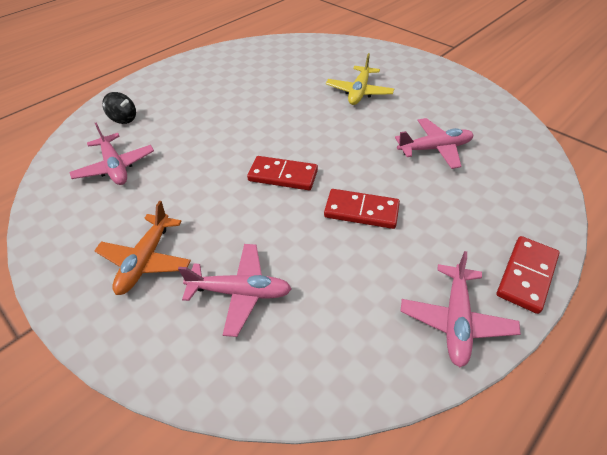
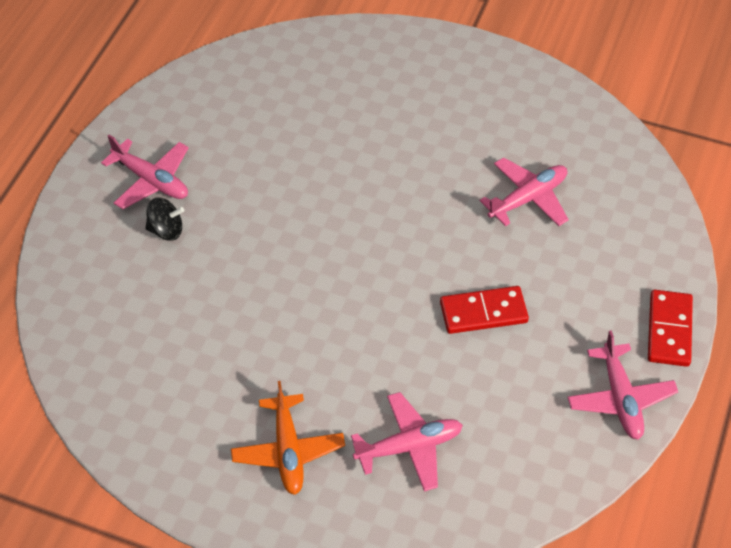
camera: 25 degrees left, 5 degrees up
(115, 167) = (155, 352): pink plane -> pink plane (151, 180)
(124, 119) = (103, 276): black spinning top -> black spinning top (166, 230)
(283, 176) = (372, 295): red domino -> none
(359, 92) = (396, 131): yellow plane -> none

